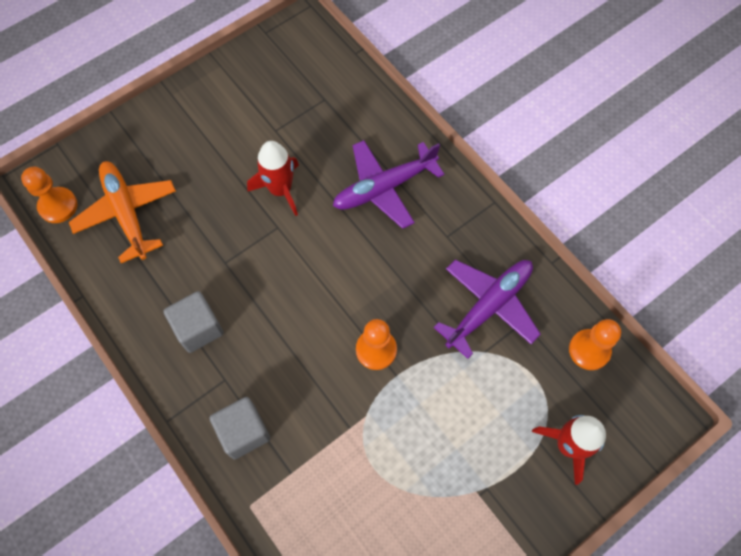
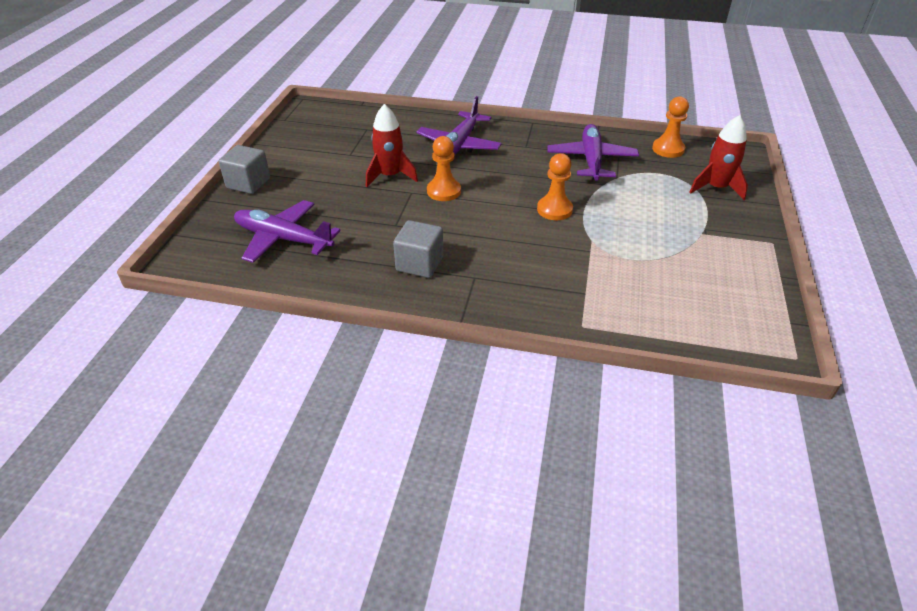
camera: 40 degrees left, 25 degrees down
(58, 206) = (215, 263): orange pawn -> orange pawn (444, 191)
(127, 214) = (284, 239): orange plane -> purple plane
(244, 432) = (525, 293): grey cube -> grey cube (248, 183)

